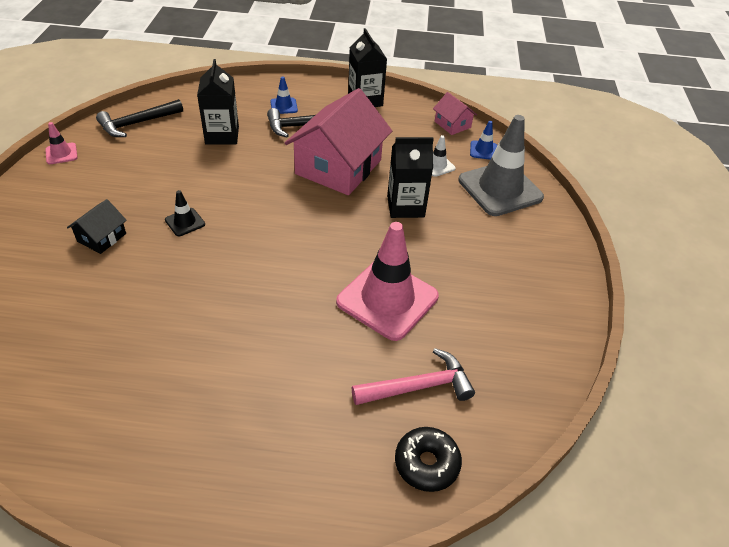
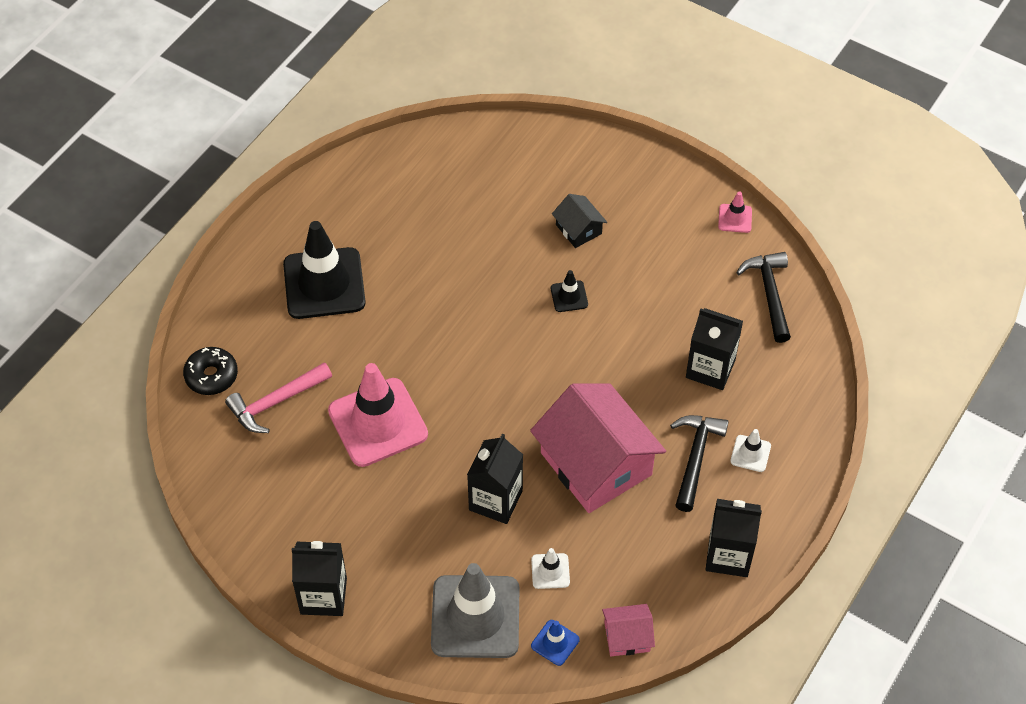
camera: 120 degrees right, 10 degrees up
(250, 411) = (324, 284): none -> black traffic cone
(284, 106) = (750, 453): blue traffic cone -> white traffic cone
(418, 386) = (276, 402): pink hammer -> pink hammer turned 45 degrees clockwise
(560, 272) = (323, 596): none -> black carton

